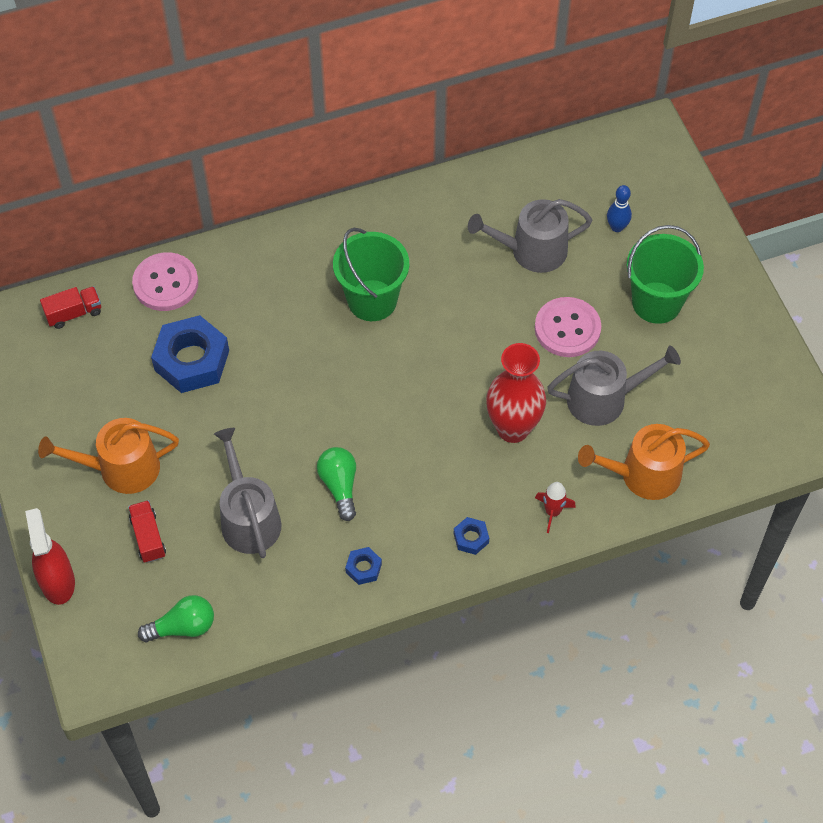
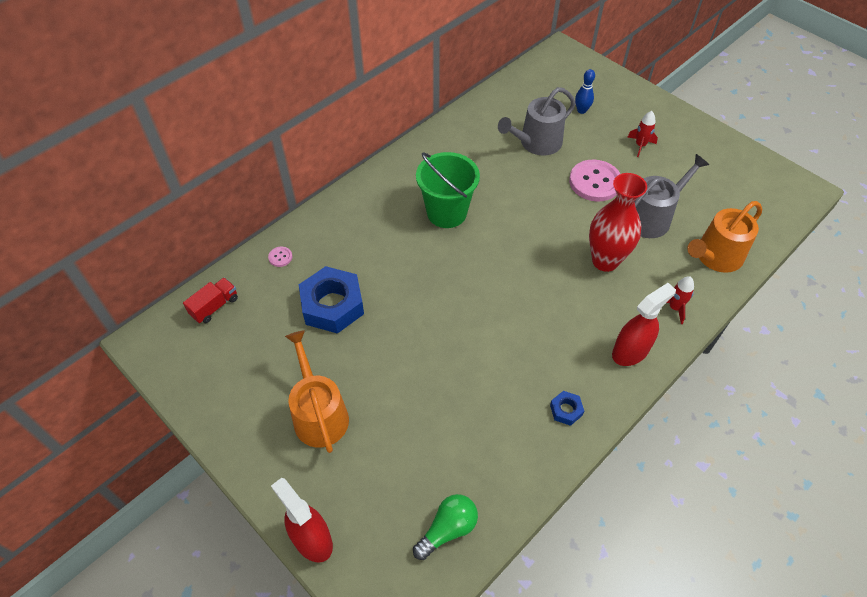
camera: 25 degrees left, 5 degrees down
(121, 469) = (319, 414): orange watering can -> orange watering can turned 105 degrees clockwise
(148, 537) = (373, 462): red truck -> none
(165, 283) = (280, 257): pink button -> pink button, size x0.42
(248, 518) = (449, 410): grey watering can -> none
(339, 486) = (506, 354): green light bulb -> none
(471, 538) = (630, 351): blue nut -> red spray bottle
(656, 302) = (640, 145): green bucket -> red rocket

